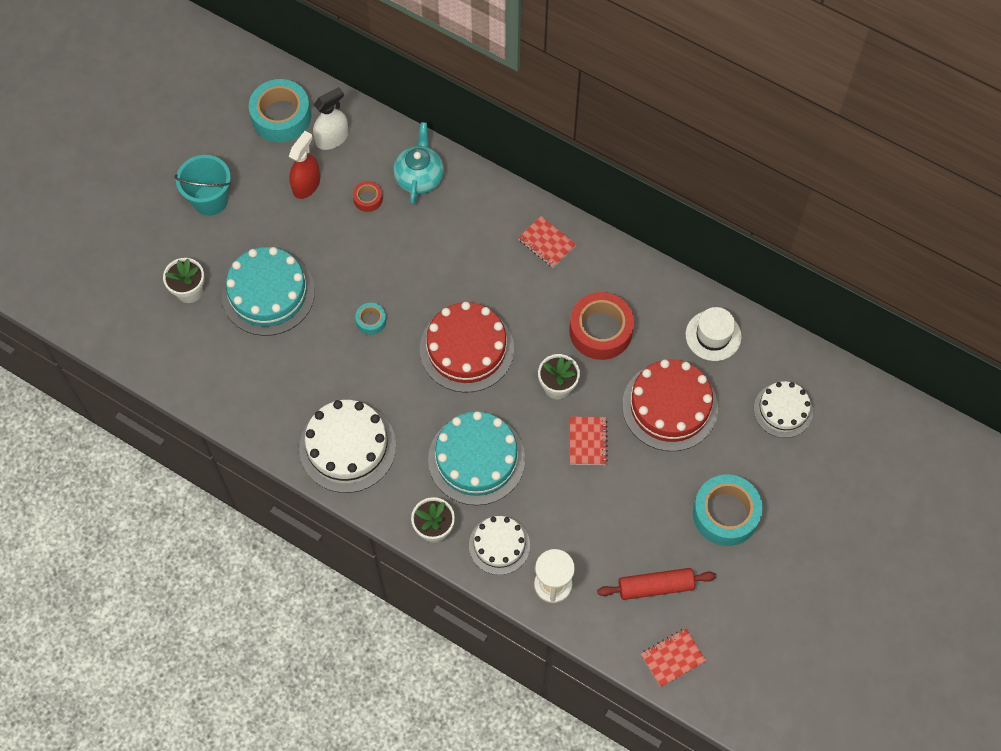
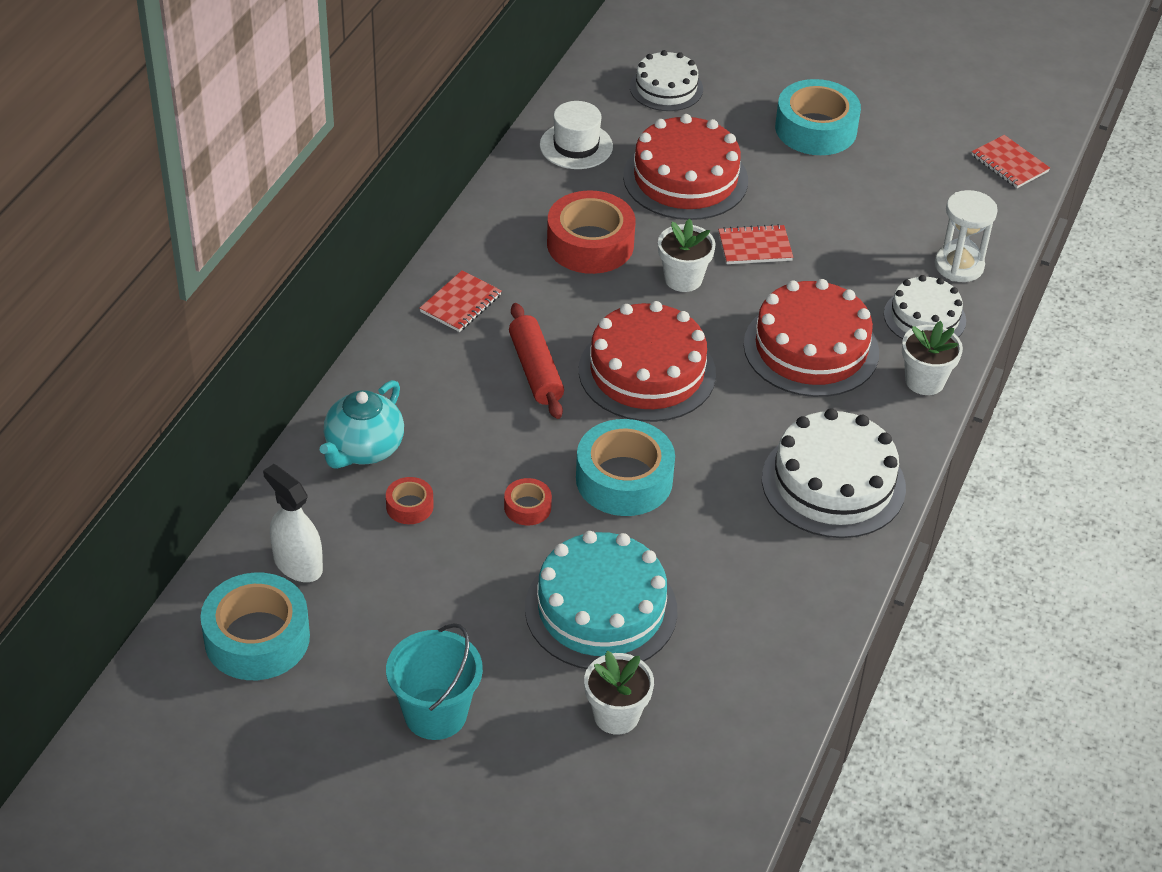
camera: 100 degrees left, 20 degrees down
(306, 185) = (391, 586): red spray bottle -> none
(356, 263) = (527, 507): none -> red tape
(371, 321) = (624, 479): turquoise tape -> turquoise tape, size x2.09
(419, 177) = (363, 449): turquoise teapot -> turquoise teapot turned 60 degrees counterclockwise
(476, 459) = (811, 348): turquoise cake -> red cake
(655, 586) = (928, 181): red rolling pin -> red rolling pin (535, 370)

